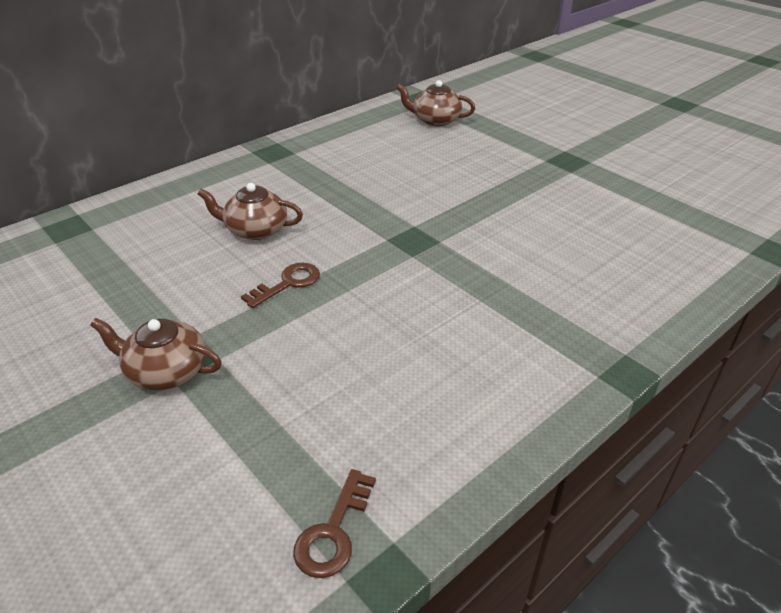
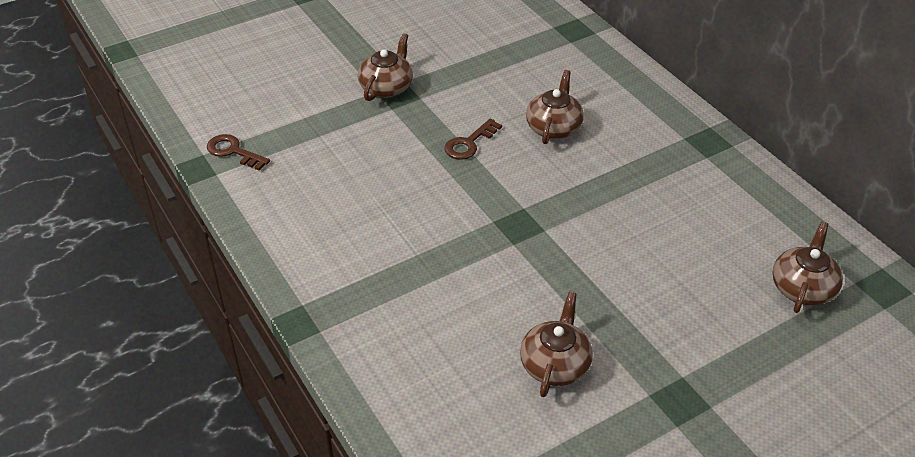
camera: 100 degrees right, 5 degrees up
(288, 283) = (469, 143): brown key -> brown key turned 75 degrees clockwise
(570, 210) = (555, 364): none -> brown teapot

